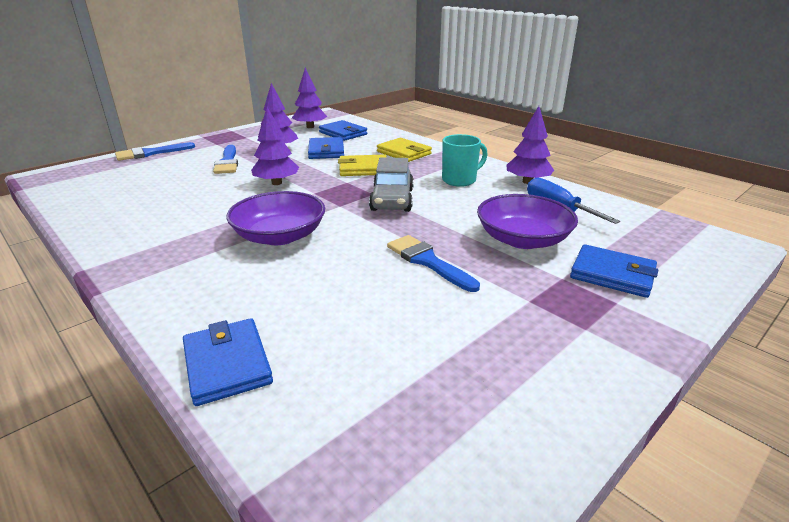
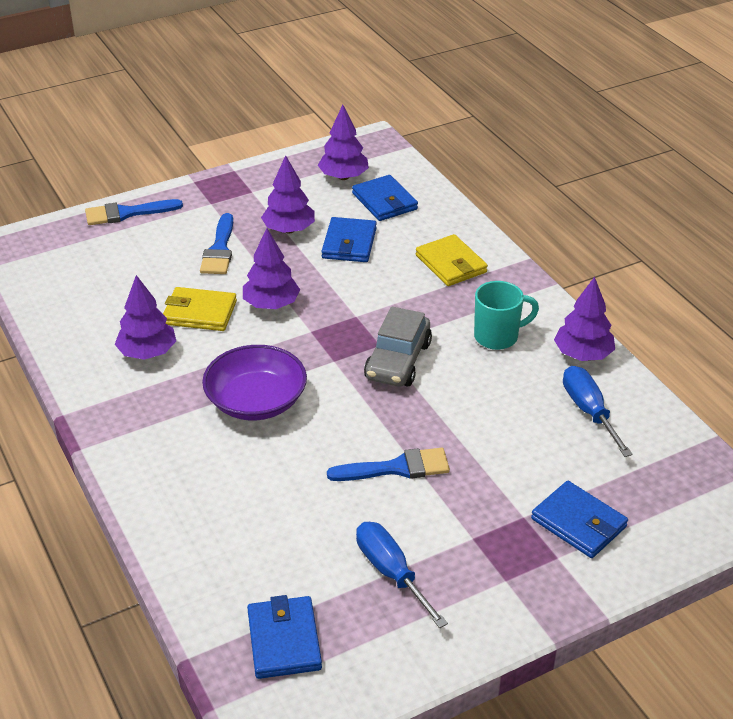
camera: 15 degrees right, 10 degrees up
(172, 219) = (147, 353): none -> purple tree
(227, 364) = (183, 551): blue wallet -> blue wallet (284, 640)
(363, 169) = (385, 292): yellow wallet -> yellow wallet (200, 313)
(427, 261) = (397, 468): blue brush -> blue brush turned 105 degrees clockwise
(469, 342) = (391, 572): none -> blue screwdriver
(522, 239) = (515, 455): purple bowl -> none

